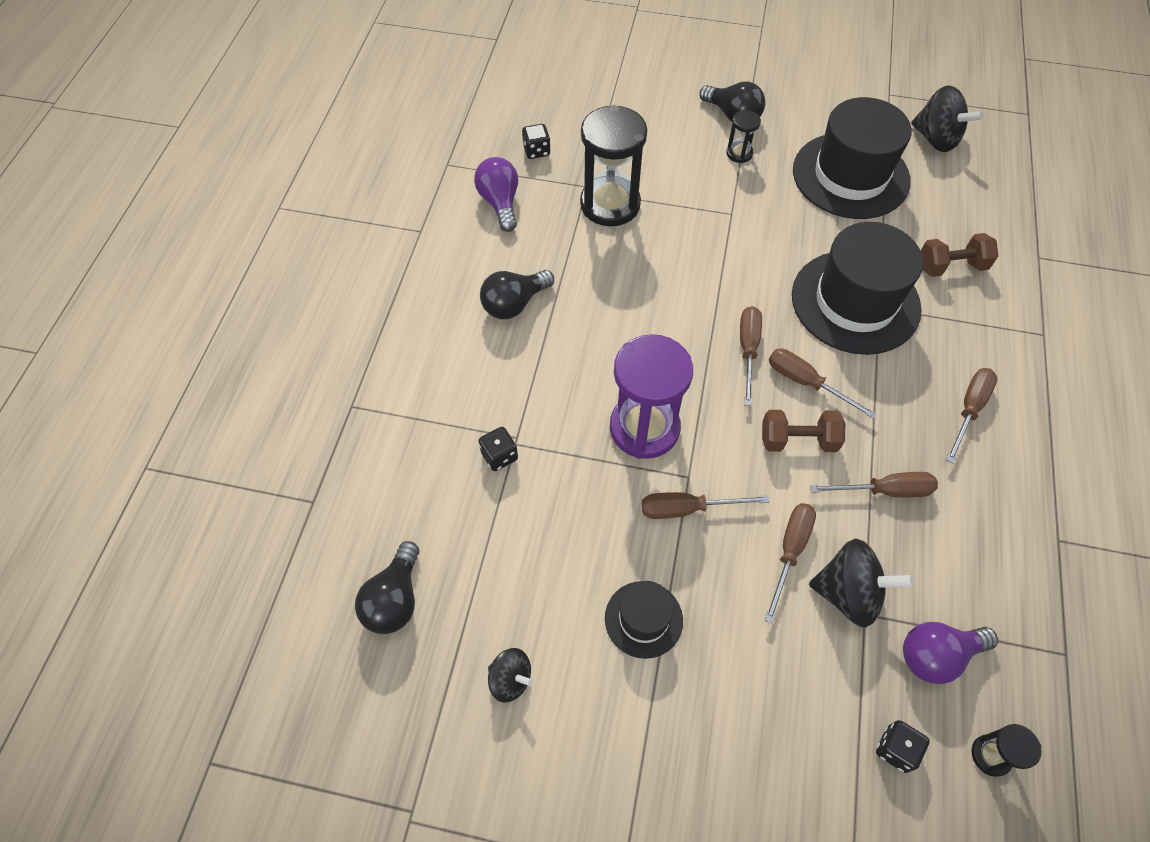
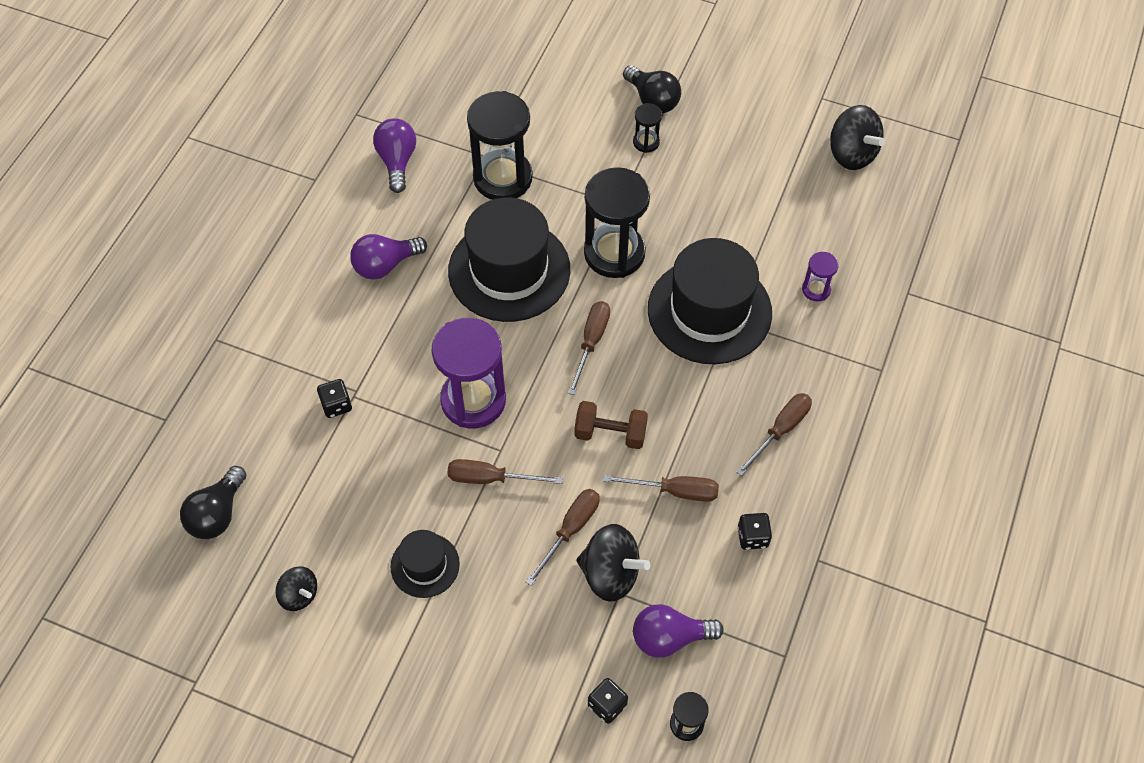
camera: 10 degrees right, 0 degrees up
(514, 304) = (385, 265): black light bulb -> purple light bulb
(536, 151) = (446, 112): black dice -> black dice (752, 537)
(742, 260) = (614, 253): none -> black hourglass
(806, 383) = (636, 381): brown screwdriver -> none
(850, 175) = (750, 181): black hat -> black hat (509, 270)
(951, 266) = (816, 289): brown dumbbell -> purple hourglass

